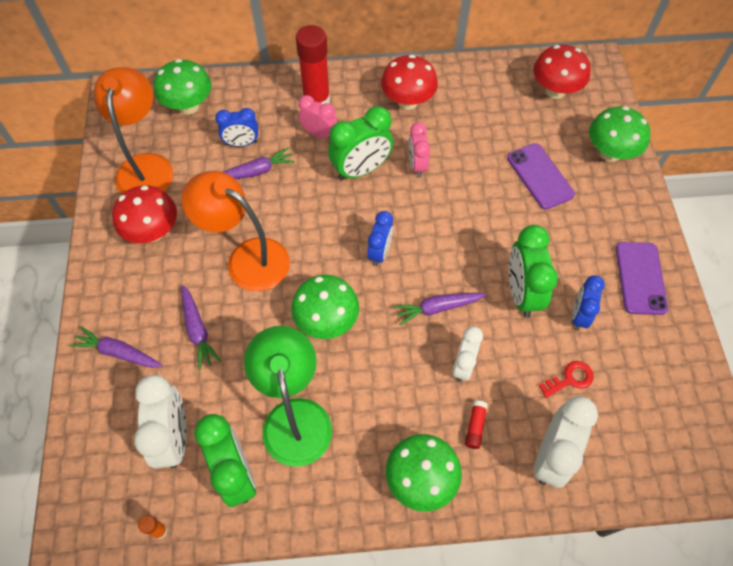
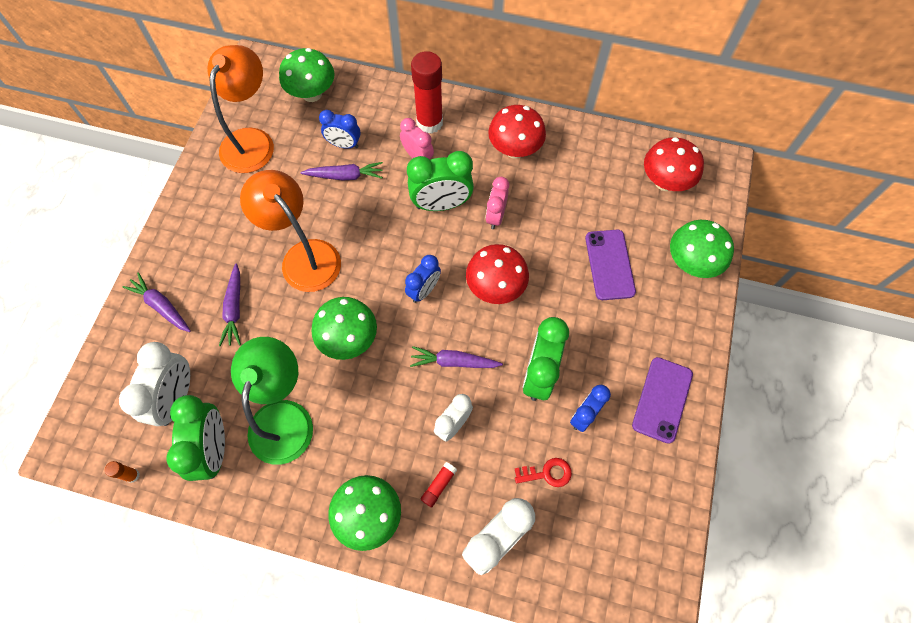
camera: 20 degrees right, 5 degrees up
(153, 232) = (233, 205): red mushroom -> red mushroom (495, 287)

